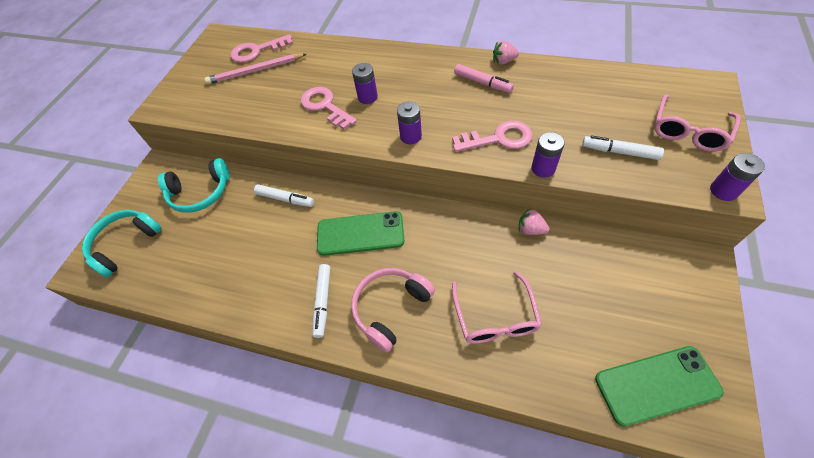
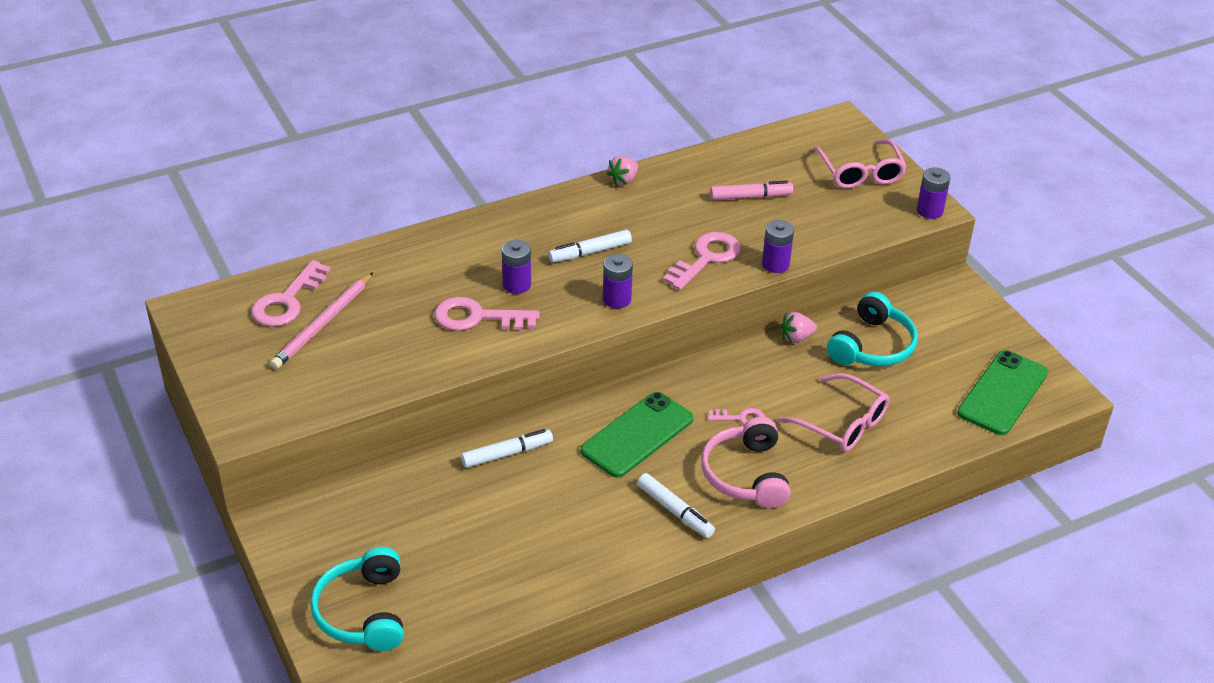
camera: 50 degrees left, 15 degrees down
(200, 193) = (385, 510): turquoise headphones -> turquoise headphones (872, 346)
(432, 265) = (741, 418): none -> pink key
(482, 83) = (627, 212): pink marker -> pink marker (750, 197)
(619, 152) = (824, 218): white marker -> white marker (590, 252)

